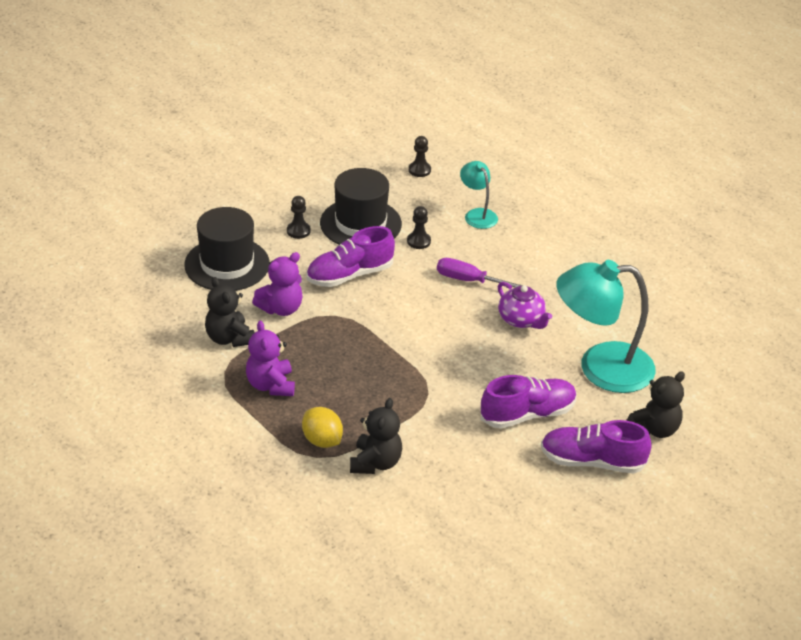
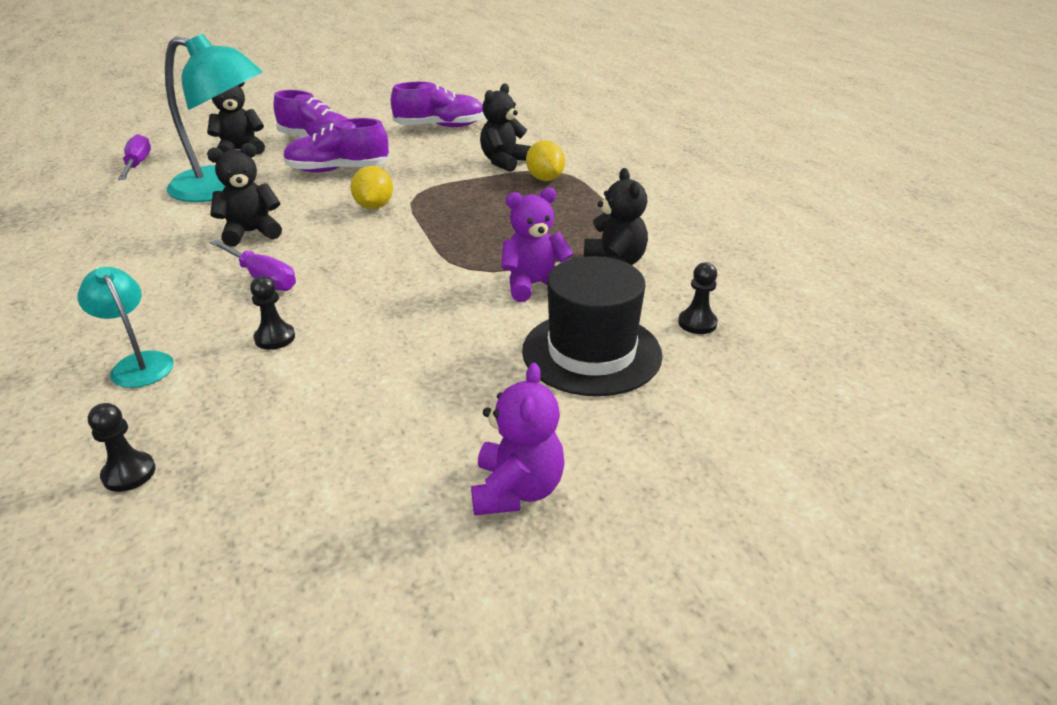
camera: 160 degrees left, 5 degrees down
(271, 385) = (579, 219): purple teddy bear -> purple teddy bear (517, 490)
(298, 231) = (450, 387): black pawn -> black pawn (697, 323)
(350, 275) = (415, 309): purple shoe -> purple shoe (440, 126)
(360, 224) = (338, 381): black hat -> none
(452, 368) = (374, 206): none -> yellow lemon
(477, 214) = (138, 363): turquoise lamp -> turquoise lamp turned 150 degrees clockwise
(521, 320) = (251, 232): purple teapot -> black teddy bear
(720, 385) = (138, 164): none -> purple screwdriver

